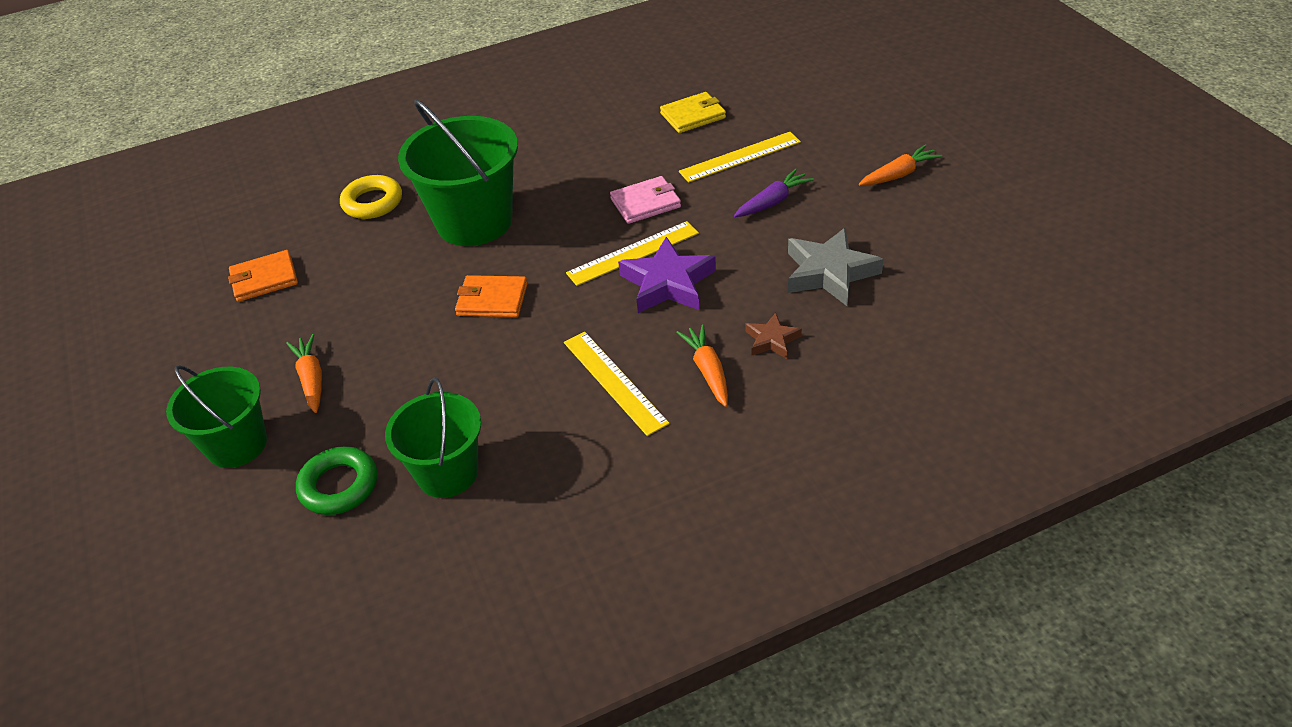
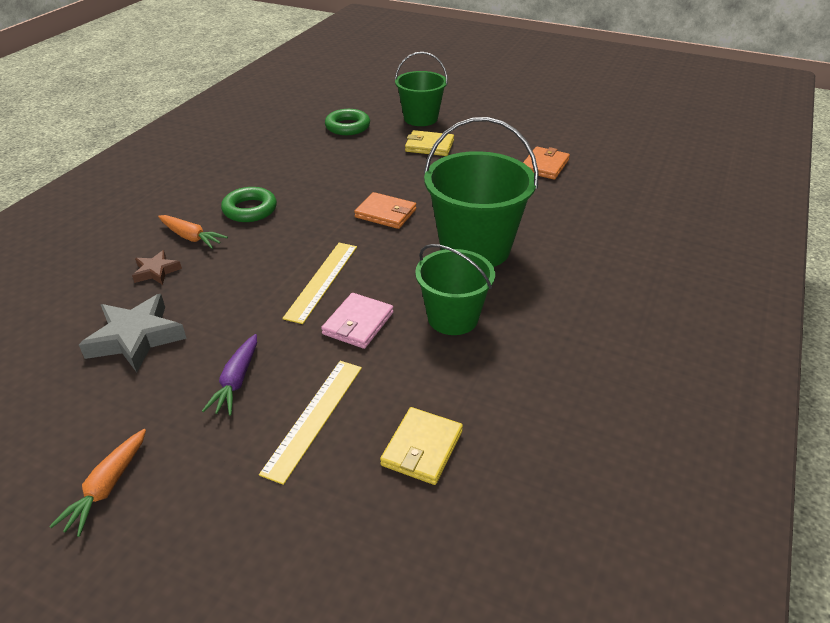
camera: 135 degrees right, 5 degrees down
(311, 379) = (429, 146): orange carrot -> yellow wallet
(372, 202) = (570, 227): yellow ring -> none
(447, 473) = (300, 147): green bucket -> green bucket (453, 318)
(492, 300) = (385, 213): orange wallet -> orange wallet turned 60 degrees clockwise
(614, 381) = (250, 209): yellow ruler -> green ring
(668, 283) = (271, 273): purple star -> none

